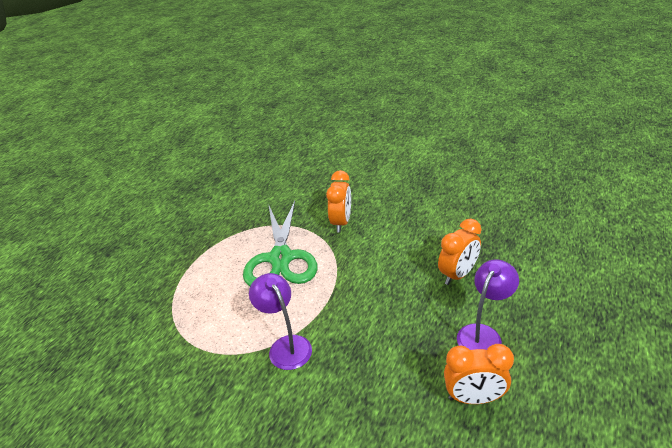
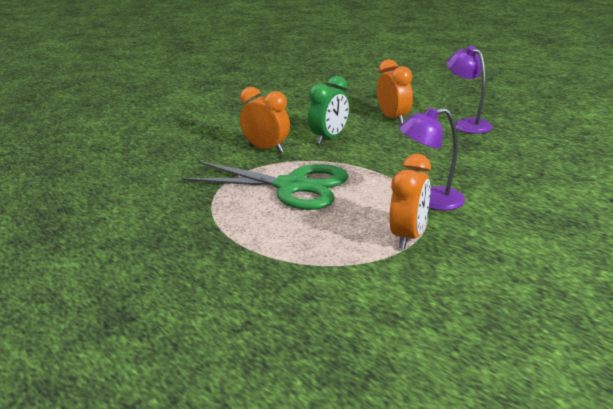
camera: 70 degrees left, 10 degrees down
(382, 248) = (329, 138): none -> green clock
(473, 398) = (528, 139): orange clock -> orange clock (408, 237)

